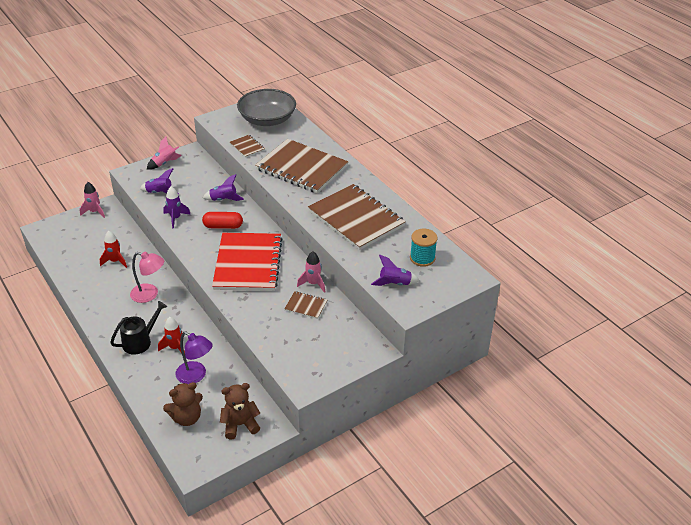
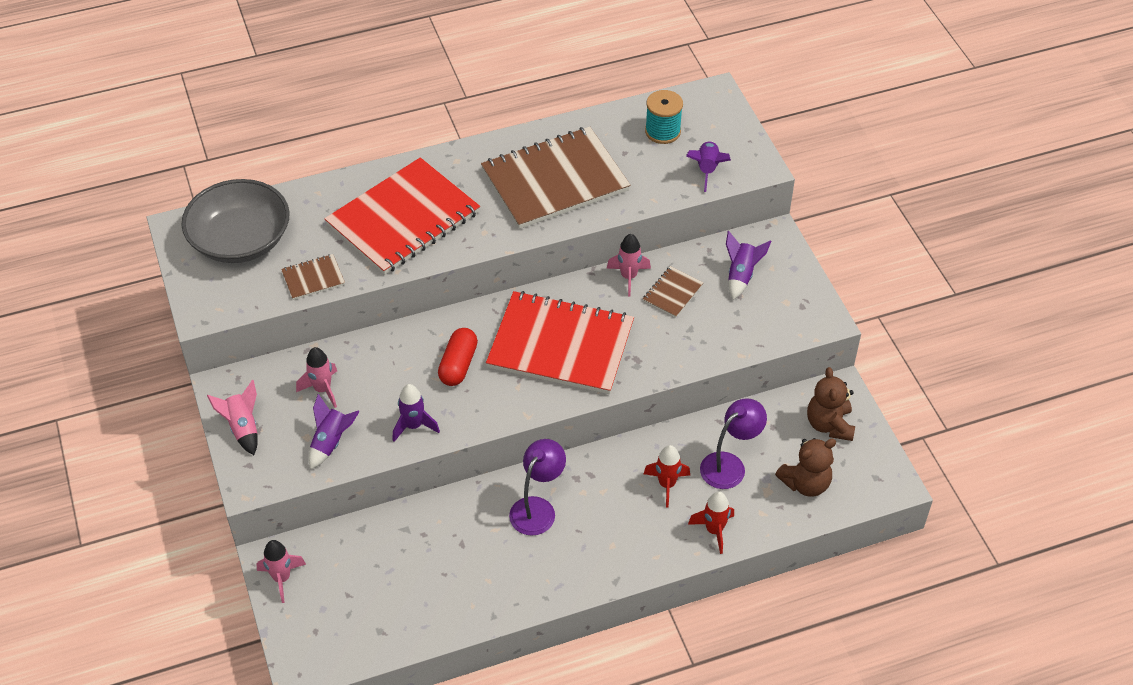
camera: 75 degrees left, 10 degrees up
(115, 261) = (436, 552): red rocket -> red rocket (714, 530)
(140, 341) = (641, 528): black watering can -> none
(149, 294) = (537, 508): pink lamp -> purple lamp
(186, 418) = (805, 483): brown teddy bear -> brown teddy bear turned 75 degrees clockwise
(195, 183) = (322, 389): none -> pink rocket
(223, 200) = (387, 355): purple rocket -> purple rocket (741, 275)
(301, 168) = (403, 219): brown notebook -> red notebook

